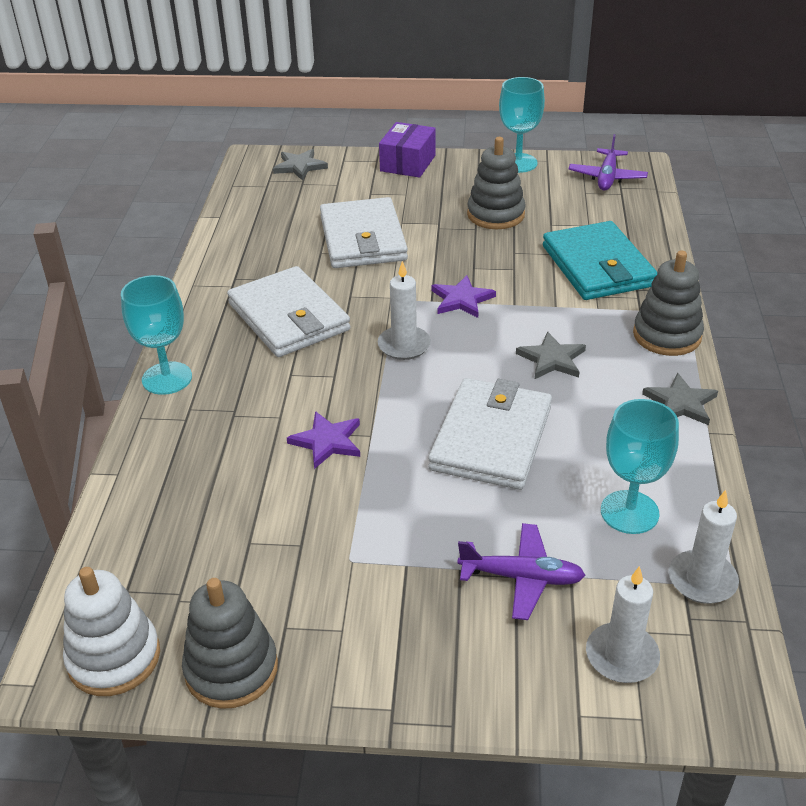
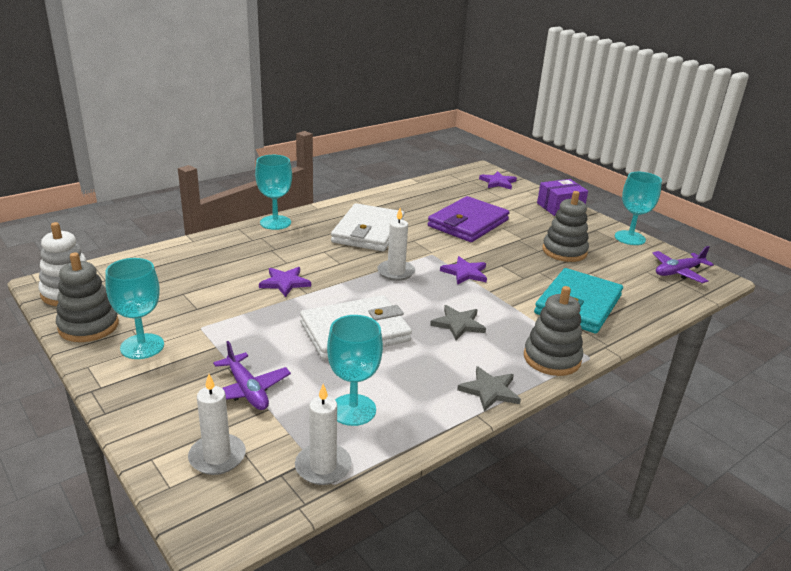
camera: 45 degrees right, 10 degrees down
(299, 166) = (498, 182): grey star -> purple star
(338, 633) = (142, 346): none -> turquoise goblet
(362, 238) = (468, 223): white wallet -> purple wallet

